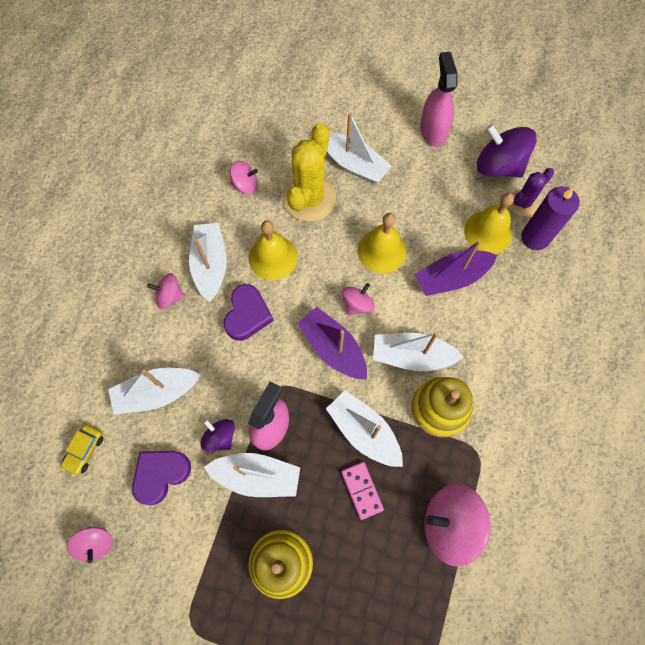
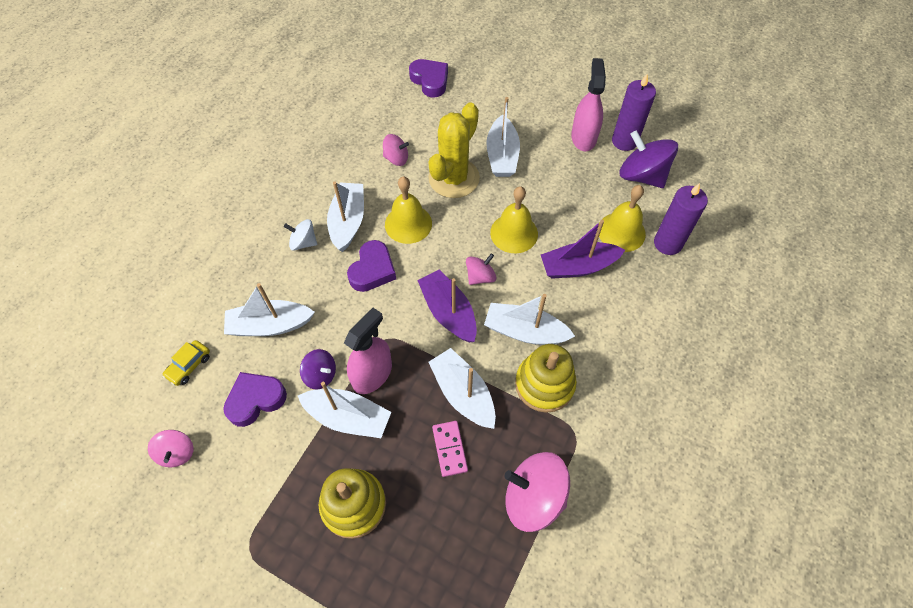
camera: 10 degrees right, 10 degrees down
(169, 296) = (303, 242): pink spinning top -> white spinning top
(220, 437) = (321, 375): purple spinning top -> purple spinning top turned 150 degrees clockwise
(262, 87) = (430, 81): none -> purple heart
(354, 164) = (502, 155): white boat -> white boat turned 45 degrees clockwise
(475, 128) = (624, 141): none -> purple candle
(522, 203) = (660, 211): purple cactus -> none

